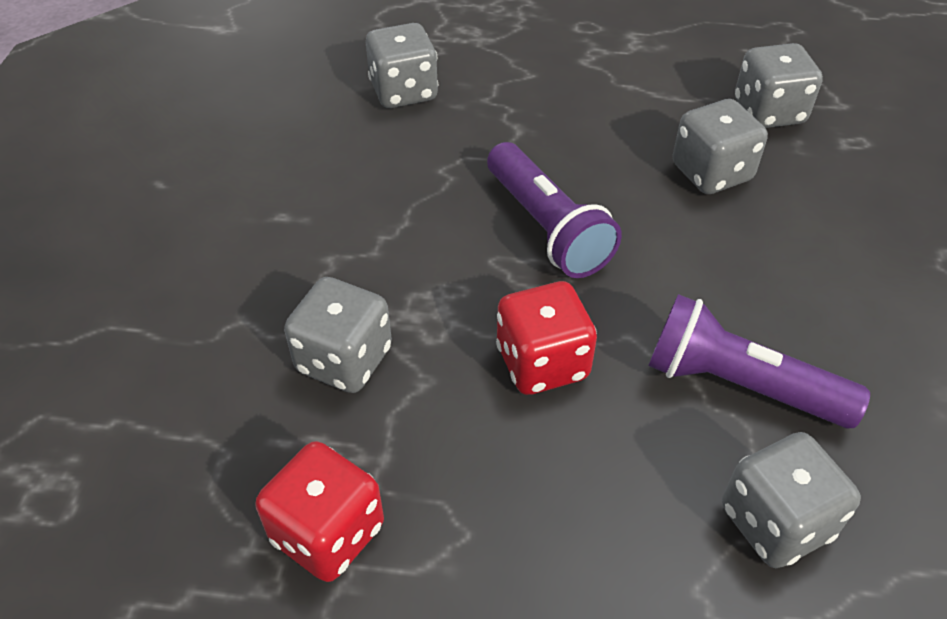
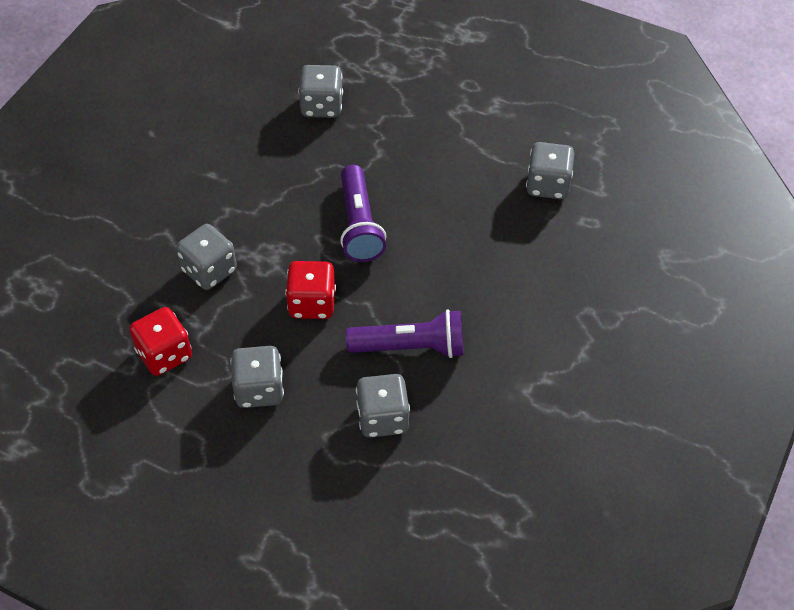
camera: 20 degrees right, 5 degrees up
(711, 173) = (481, 217): grey dice -> grey dice (259, 389)
(739, 385) = (411, 347): purple flashlight -> purple flashlight turned 135 degrees clockwise

